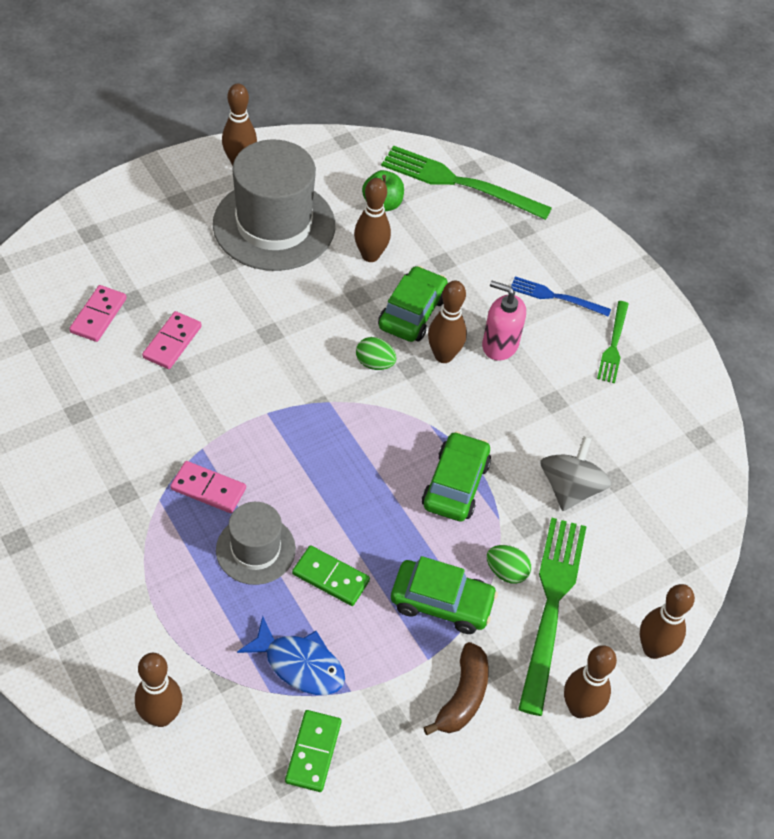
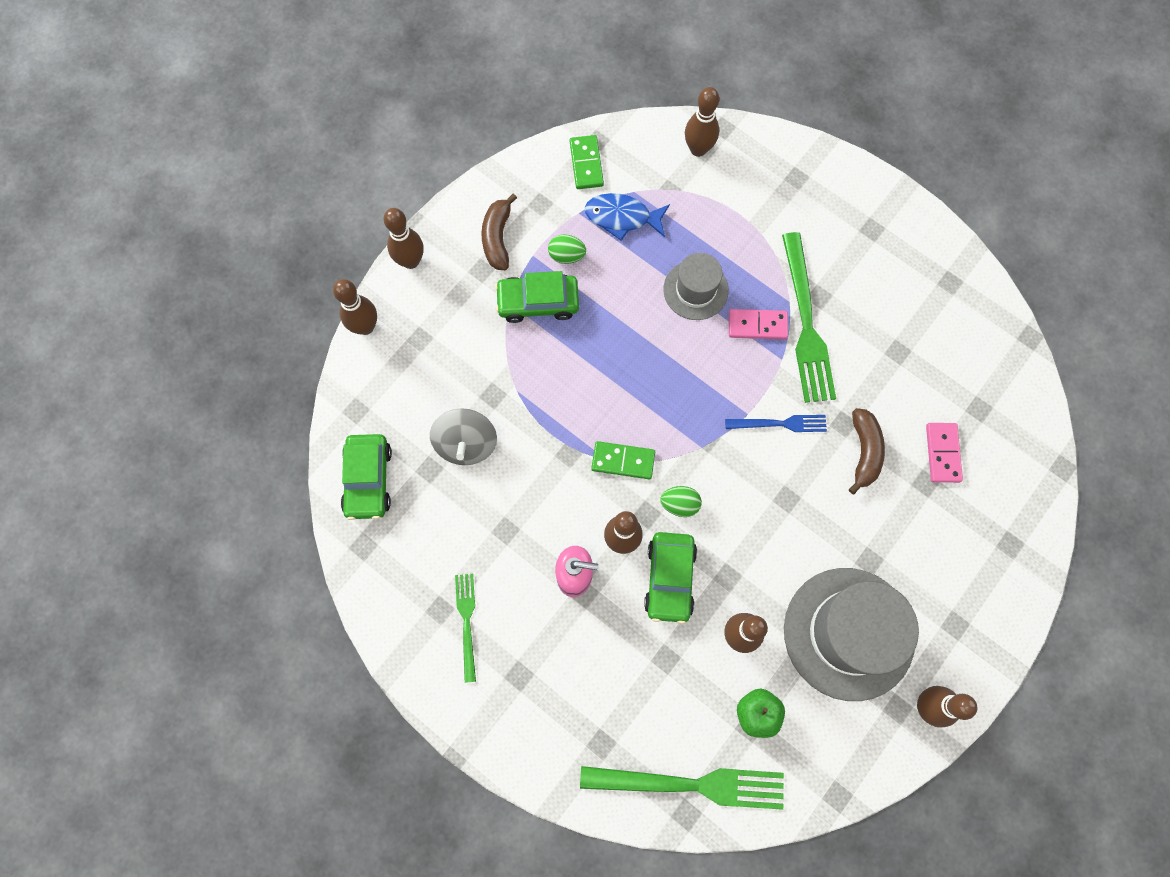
camera: 165 degrees right, 20 degrees up
(172, 342) = (864, 452): pink domino -> brown banana
(330, 577) = (629, 289): green domino -> green domino (623, 461)
(455, 484) = (563, 408): green car -> green car (368, 479)
(506, 572) = (496, 346): green egg -> green egg (566, 255)
(551, 605) = (453, 332): green fork -> green fork (806, 324)
(556, 297) = (539, 661): blue fork -> blue fork (780, 424)

